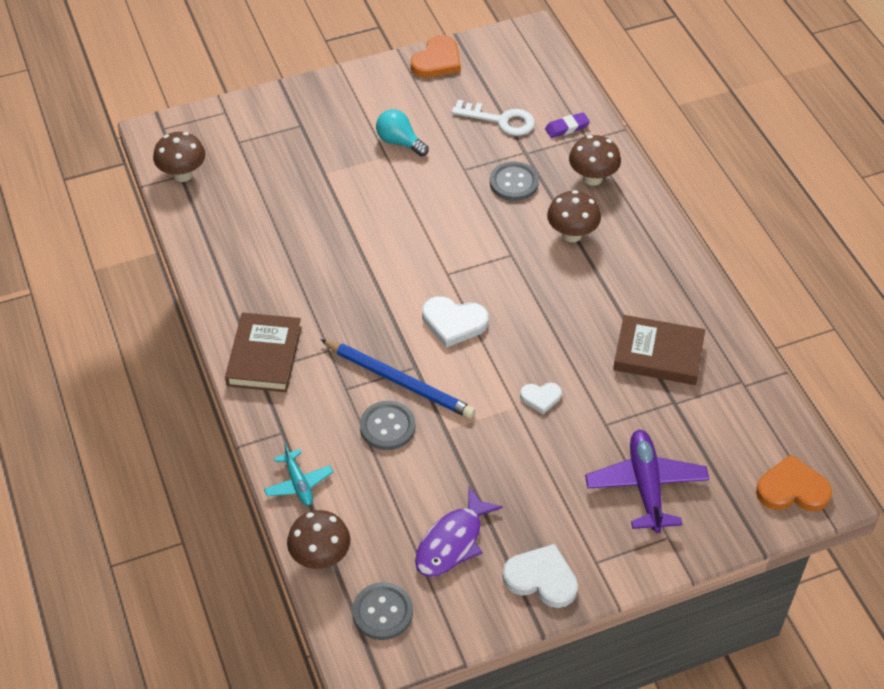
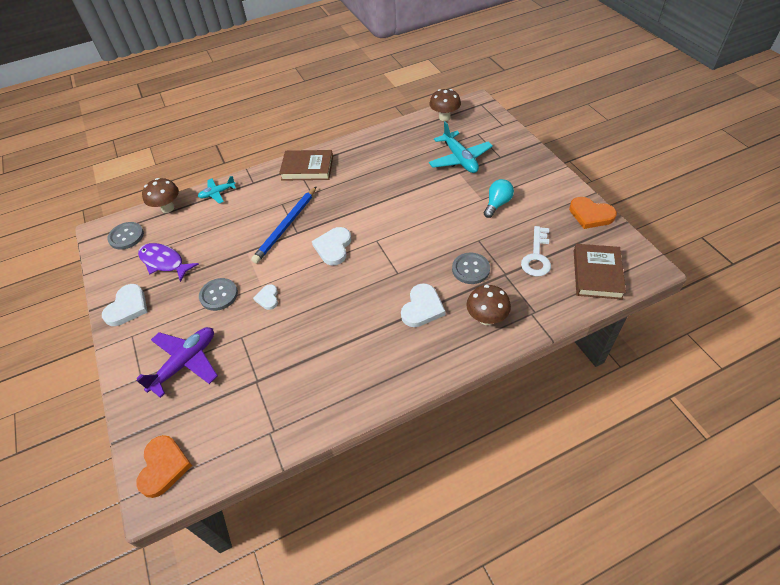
camera: 90 degrees right, 0 degrees up
(293, 168) = (459, 159): none -> turquoise plane
(387, 427) = (252, 225): grey button -> grey button (219, 295)
(567, 127) = (541, 298): purple eraser -> none
(572, 234) = (422, 308): brown mushroom -> white heart
(646, 486) = (185, 363): purple plane -> purple plane turned 45 degrees counterclockwise
(658, 354) = (303, 369): brown book -> brown book (597, 274)

